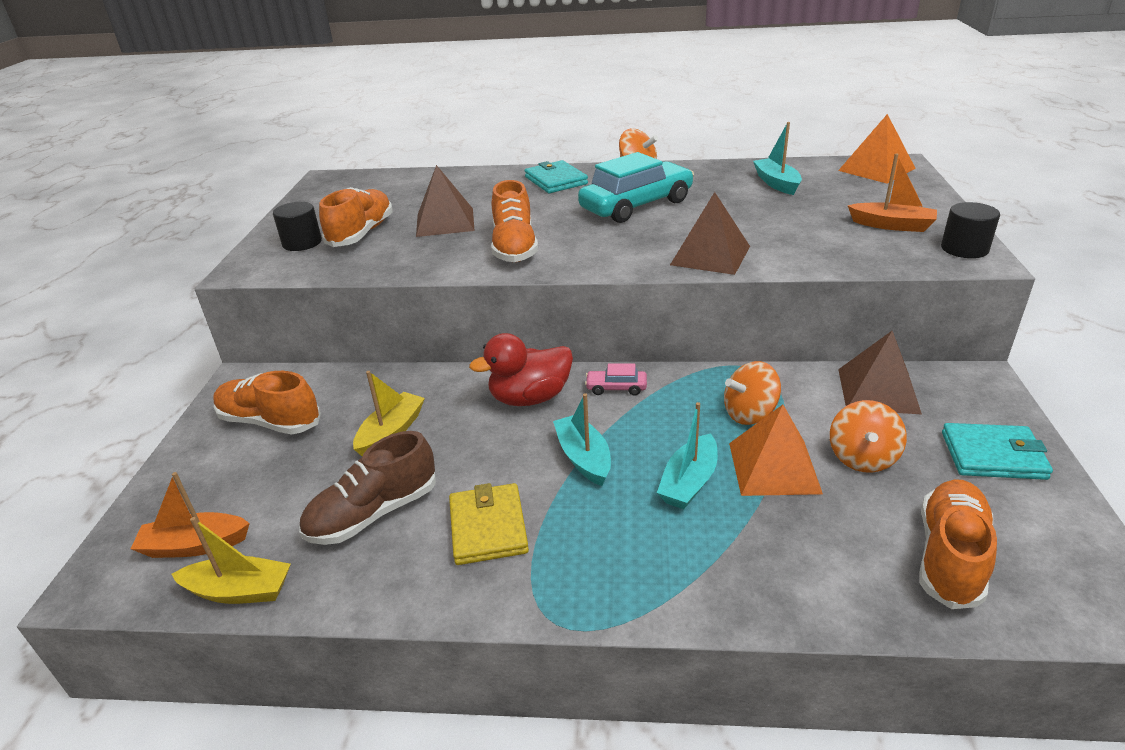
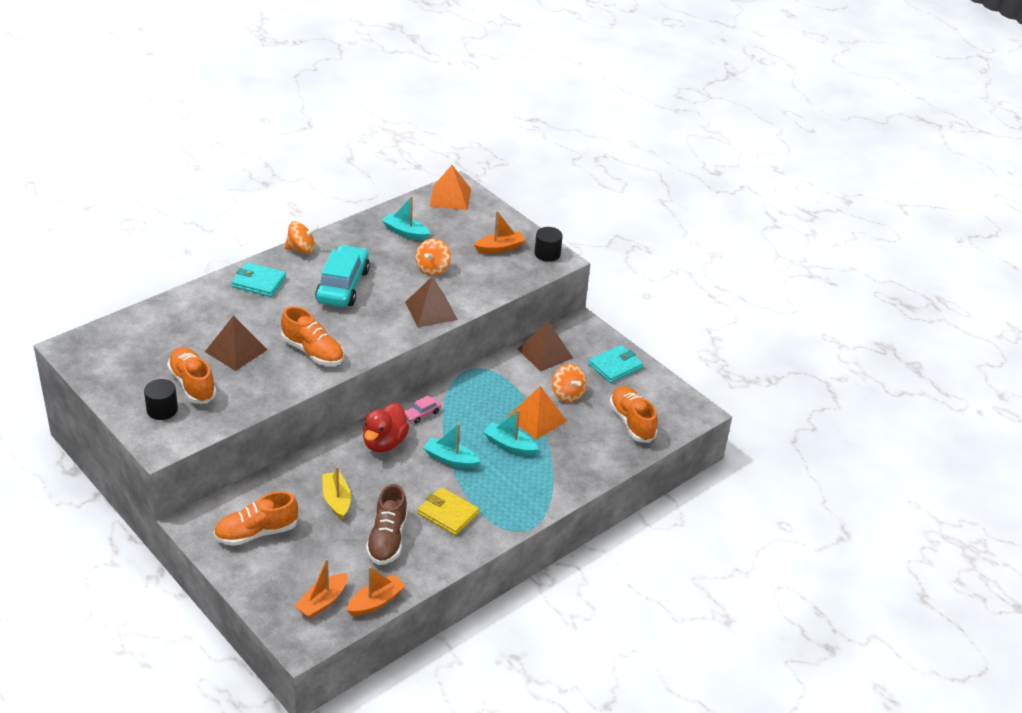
camera: 50 degrees left, 5 degrees up
(239, 591) = (376, 602): yellow boat -> orange boat
(689, 482) = (509, 445): turquoise boat -> turquoise boat turned 135 degrees clockwise
(749, 414) = (501, 396): orange spinning top -> orange spinning top (432, 269)

